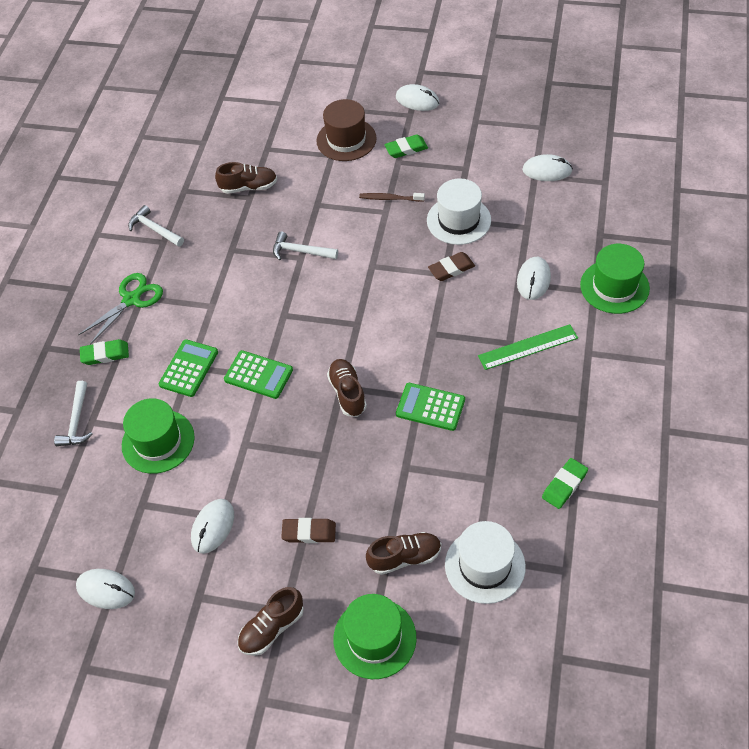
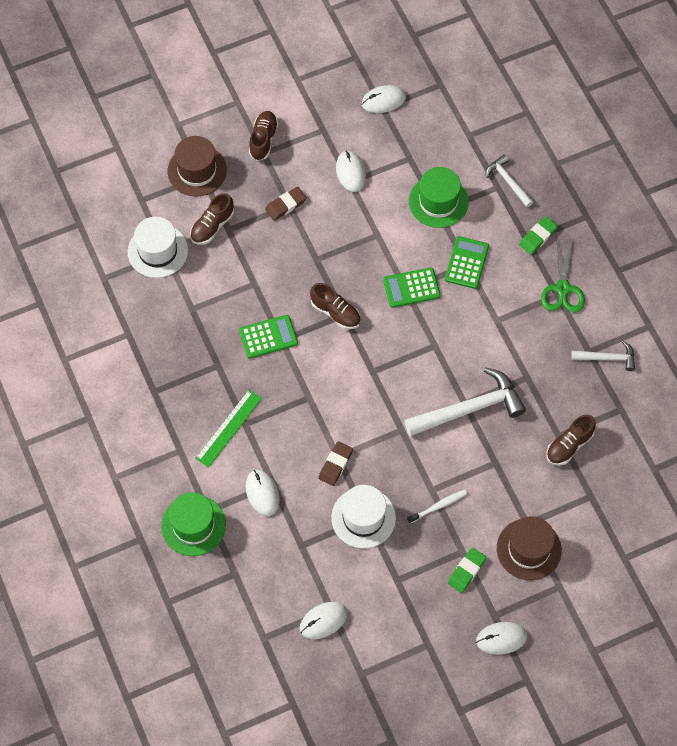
camera: 140 degrees right, 10 degrees up
(189, 368) = (466, 263): green calculator -> green calculator turned 150 degrees counterclockwise
(301, 251) = (469, 409): white hammer -> white hammer, size x1.85
(374, 638) = (197, 170): green hat -> brown hat
(390, 198) = (438, 506): brown toothbrush -> white toothbrush
(564, 485) = (137, 334): green eraser -> none

